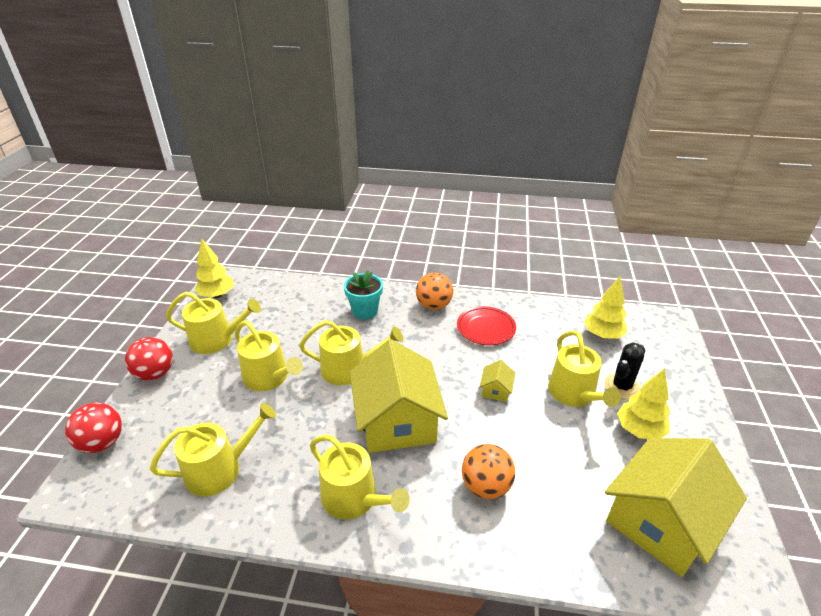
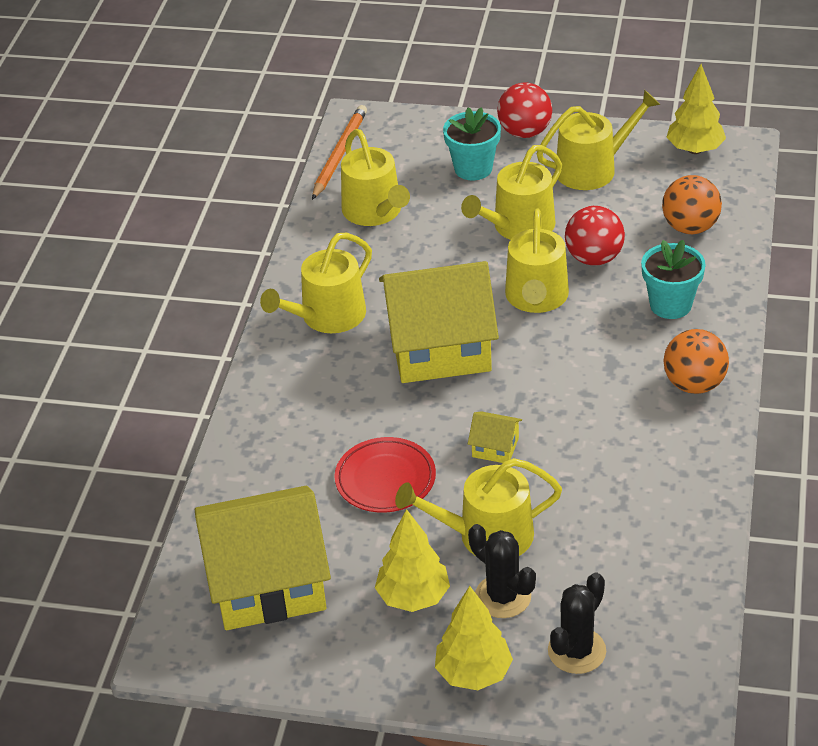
camera: 95 degrees right, 5 degrees up
(102, 443) = (416, 122): red ball -> red ball (594, 258)
(120, 502) = (339, 154): none -> orange pencil
(187, 404) = (473, 168): none -> turquoise flower pot
(217, 339) = (592, 169): yellow watering can -> yellow watering can turned 120 degrees counterclockwise
(485, 328) = (637, 445): red plate -> red plate (385, 479)
(486, 486) = (333, 426): orange ball -> orange ball (690, 227)
(602, 335) = (630, 598): yellow tree -> yellow tree (473, 673)
(648, 356) = (576, 651): none -> black cactus
(661, 522) = (267, 582): yellow house -> yellow house turned 60 degrees counterclockwise

